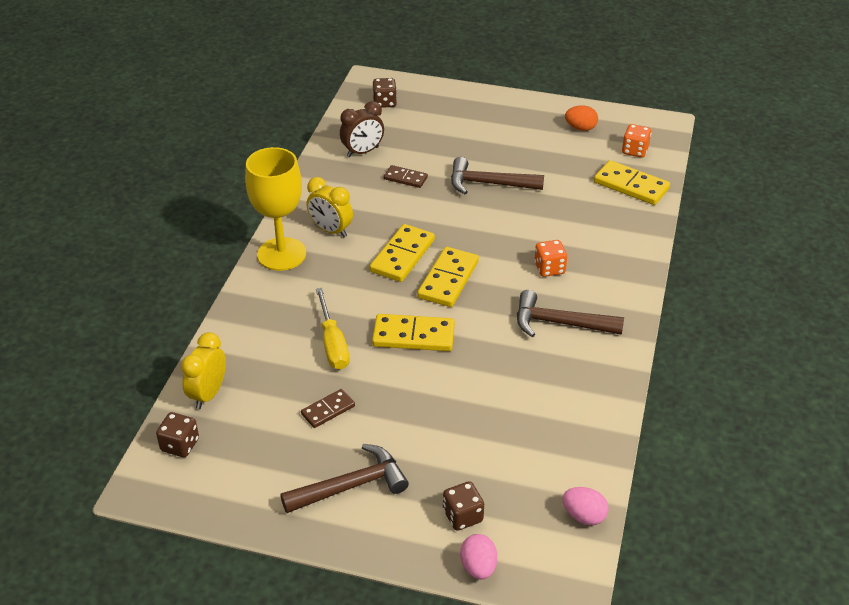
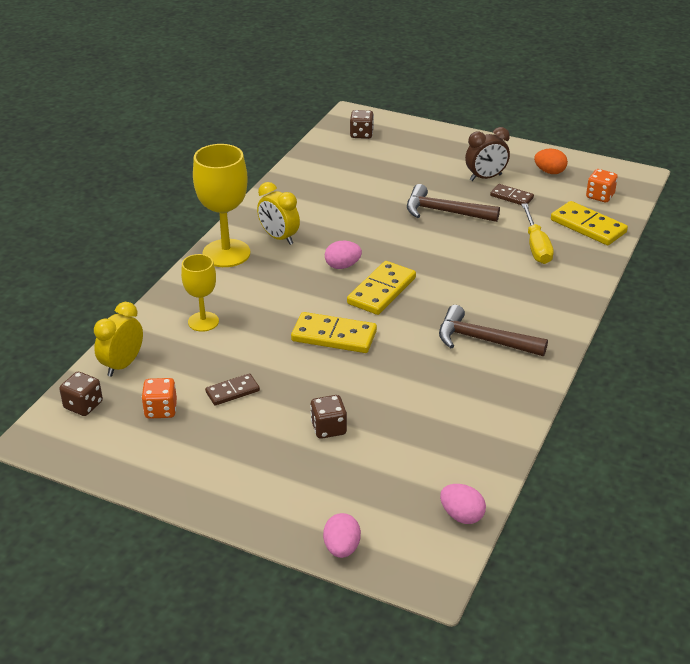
camera: 10 degrees right, 5 degrees down
(278, 335) = (203, 322): none -> yellow goblet
(333, 343) = (253, 334): yellow screwdriver -> yellow screwdriver (536, 246)
(351, 486) = (236, 460): brown hammer -> none
(363, 152) = (328, 174): brown clock -> brown clock (485, 178)
(402, 256) = (342, 266): yellow domino -> pink egg
(405, 178) = (364, 200): brown domino -> brown domino (511, 197)
(462, 516) = (338, 500): brown dice -> brown dice (328, 428)
(549, 268) = (485, 291): orange dice -> orange dice (161, 410)

